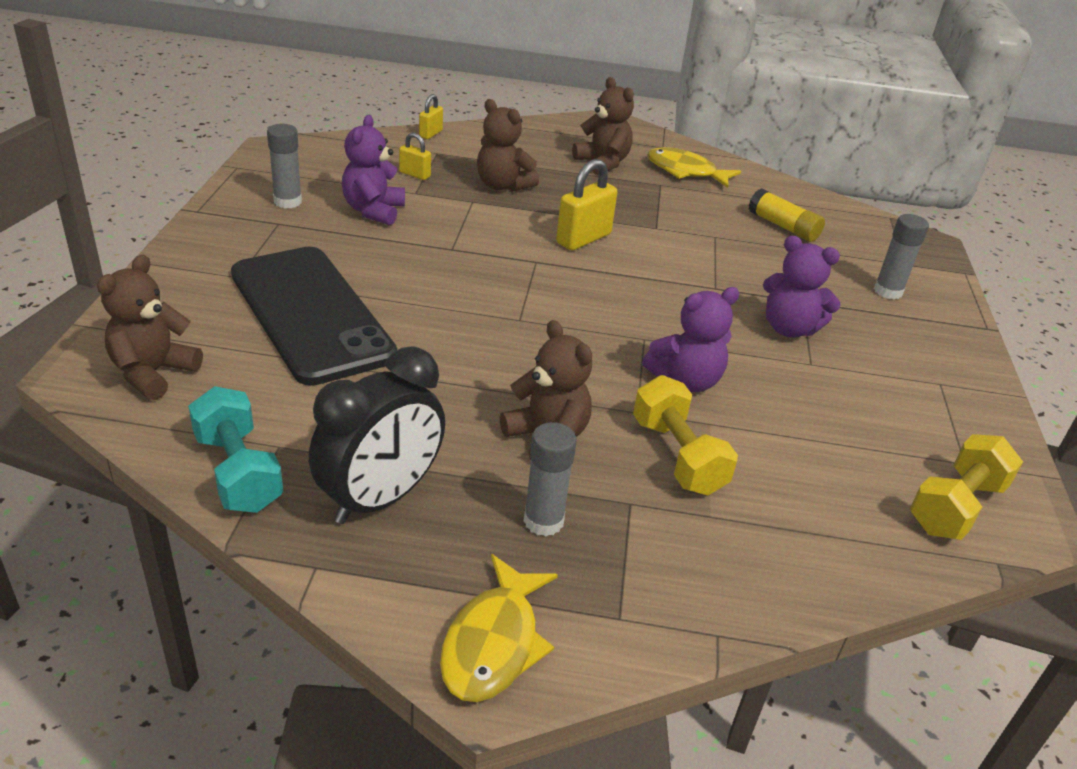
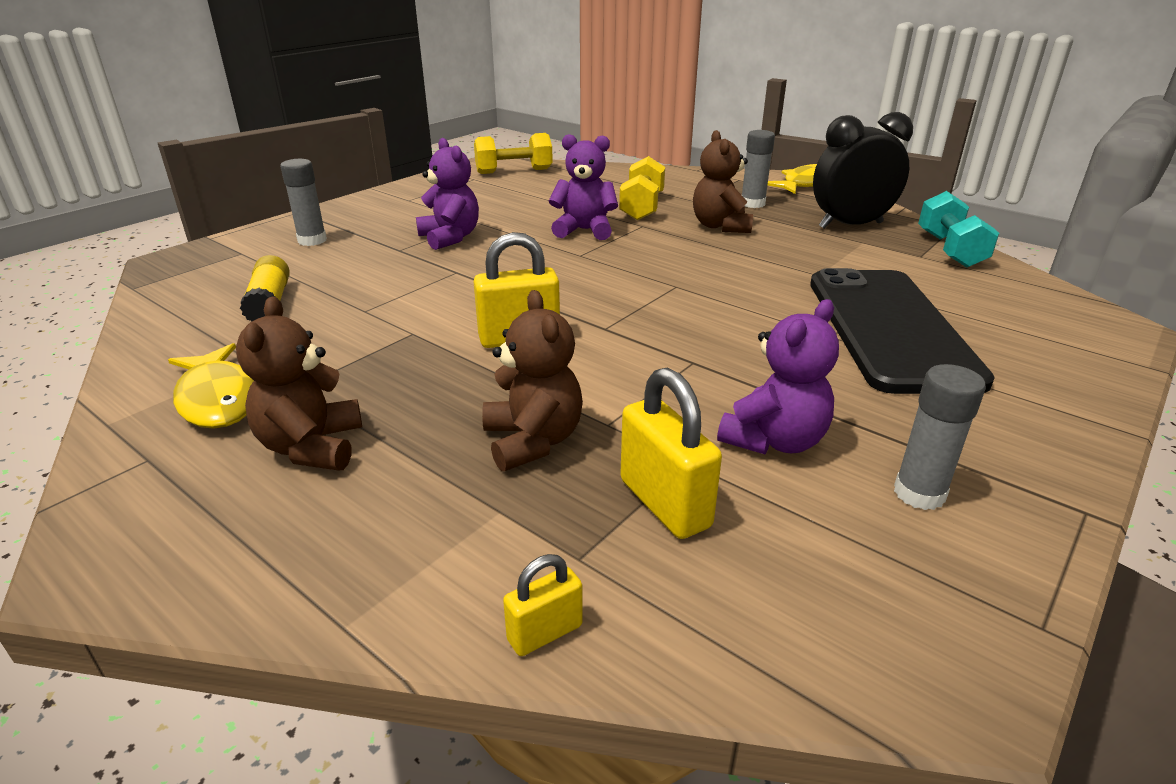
camera: 145 degrees left, 5 degrees down
(153, 373) = (1045, 313): brown teddy bear -> none
(415, 174) = (664, 503): yellow padlock -> yellow padlock, size x1.78

